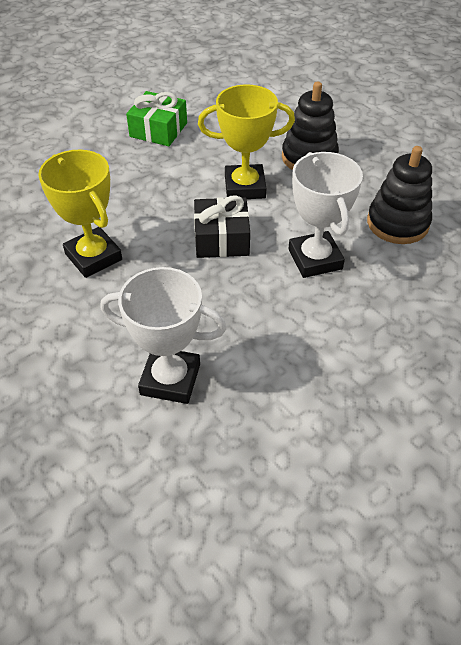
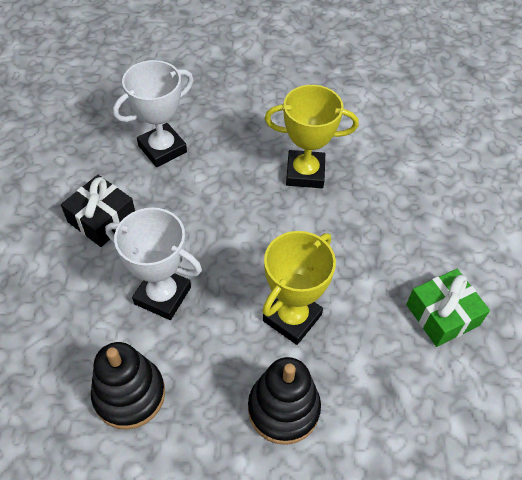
camera: 130 degrees right, 5 degrees up
(221, 239) = (247, 254): black gift -> black gift (102, 219)

